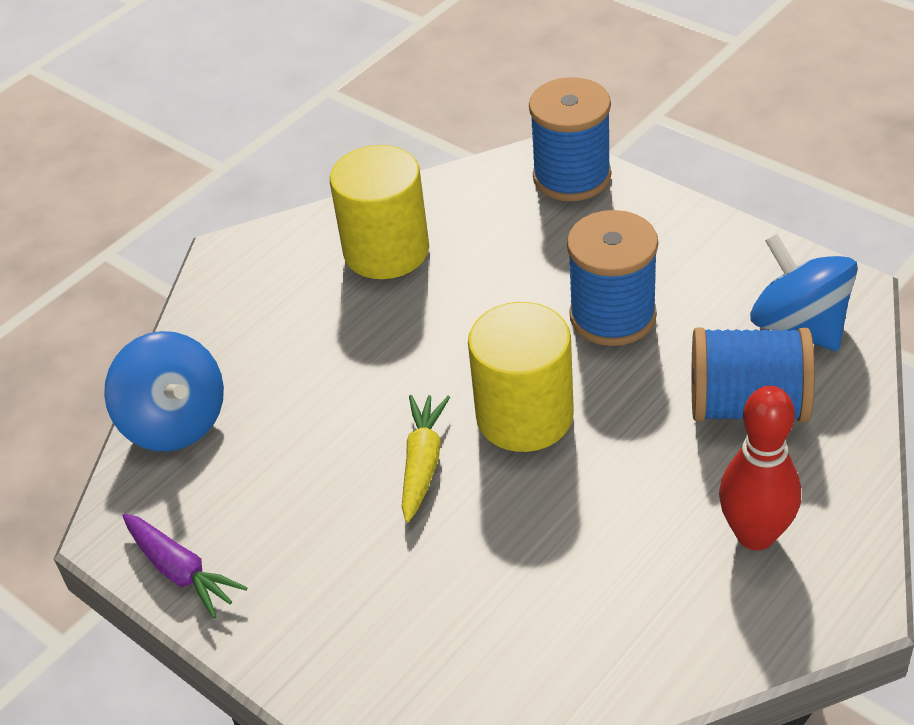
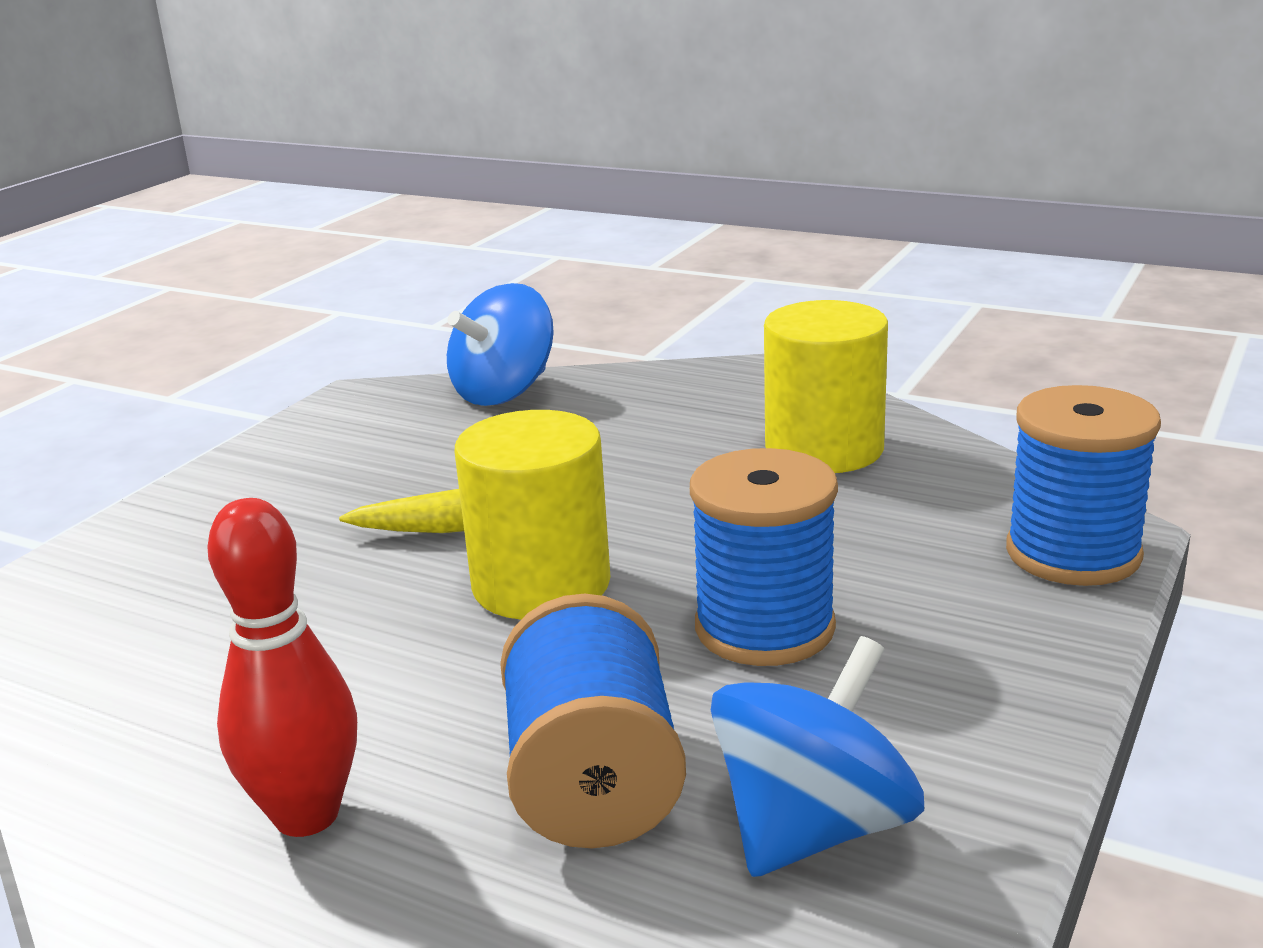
camera: 75 degrees right, 20 degrees down
(181, 571) = (301, 431): purple carrot -> none

